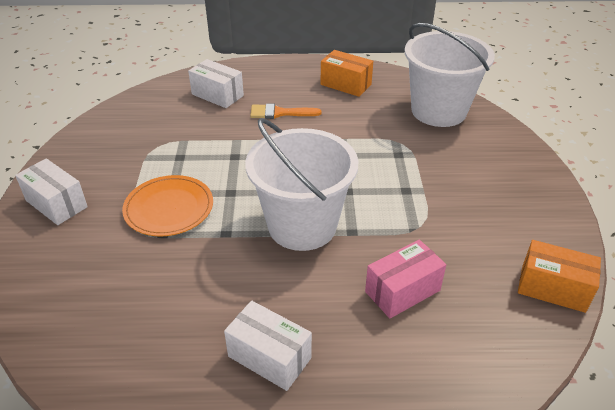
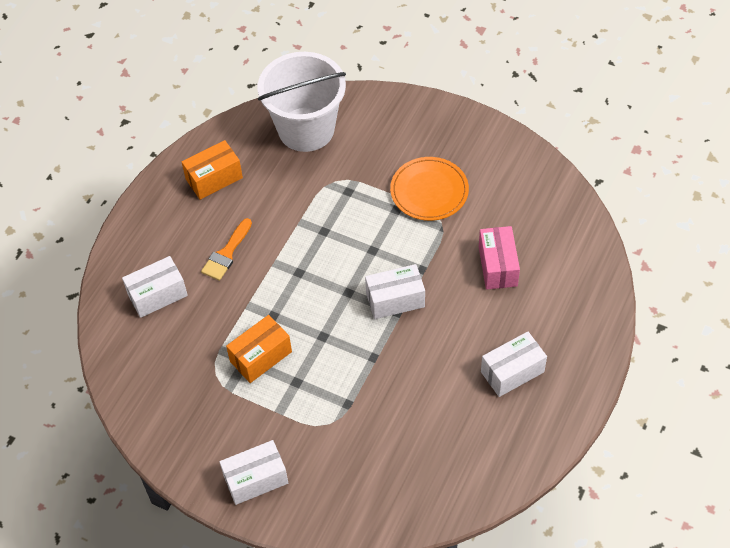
camera: 60 degrees left, 15 degrees up
(169, 208) = (316, 390): orange plate -> orange plate (429, 191)
(302, 225) = (395, 300): white bucket -> white box
(553, 288) = (542, 178): orange box -> orange box (261, 356)

